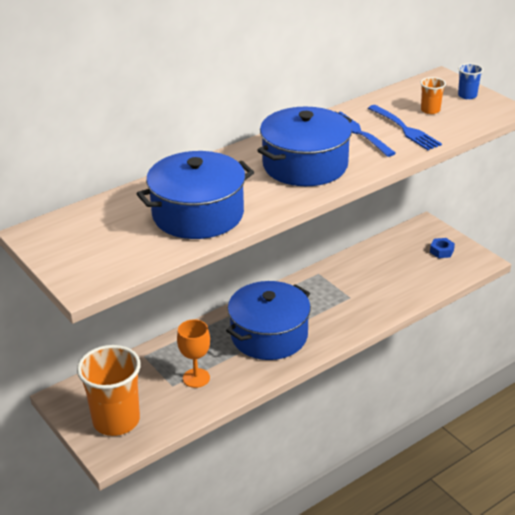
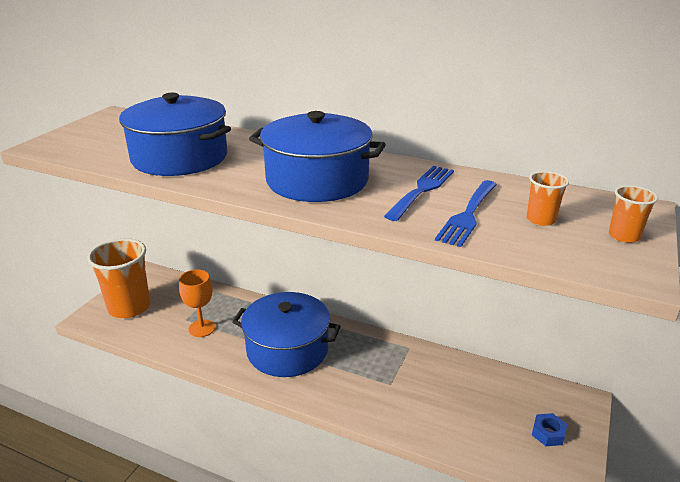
camera: 60 degrees right, 5 degrees down
(467, 95) = (624, 236): blue cup -> orange cup

